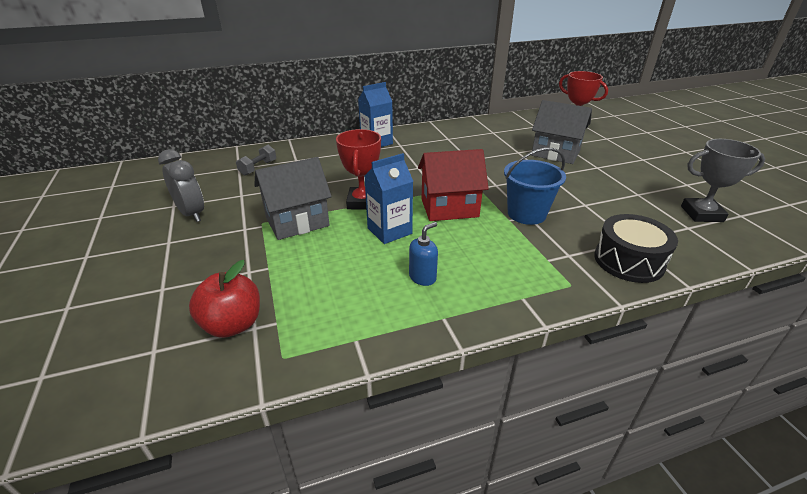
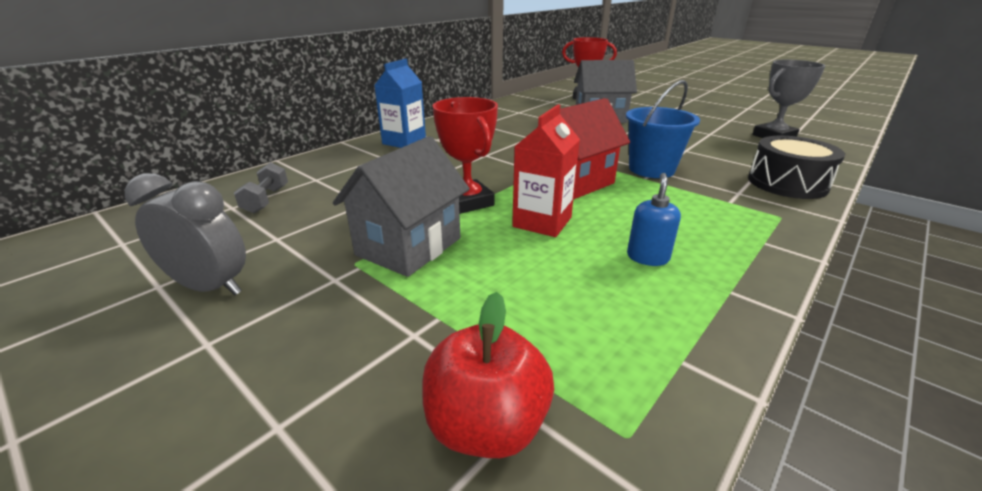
camera: 30 degrees left, 5 degrees down
(389, 231) = (542, 222): blue carton -> red carton

